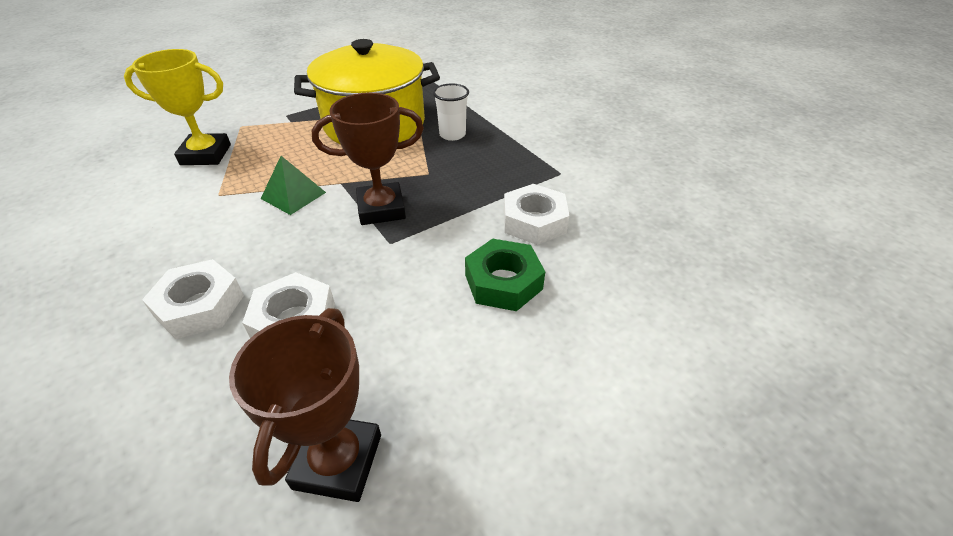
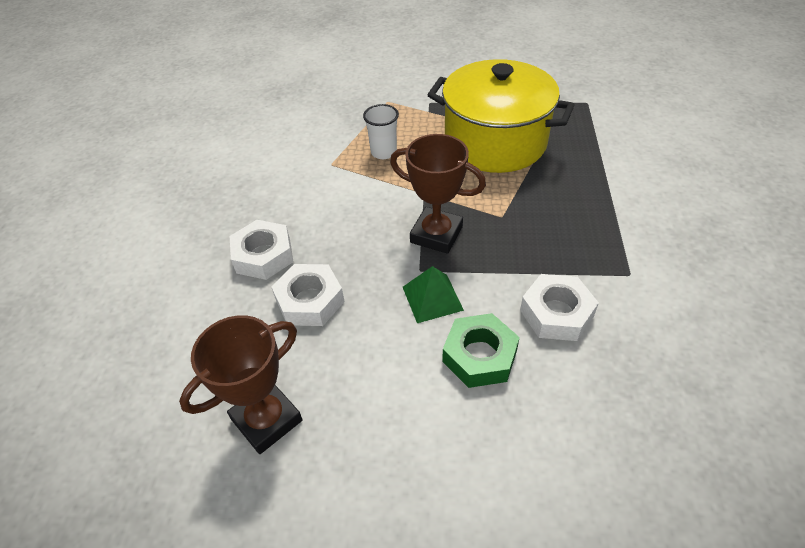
camera: 40 degrees right, 5 degrees up
(206, 155) = (345, 121): yellow trophy -> none
(293, 195) = (380, 189): green pyramid -> green pyramid (432, 298)
(452, 135) = (557, 183): white cup -> white cup (383, 152)

